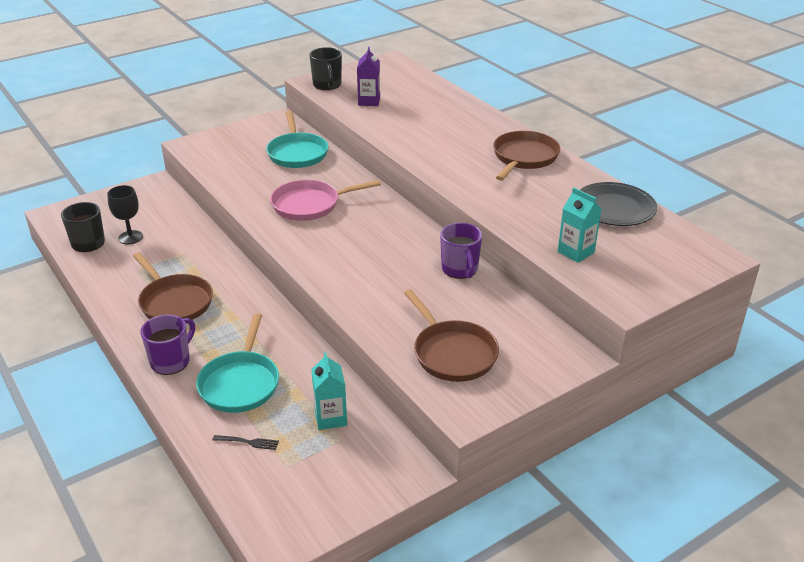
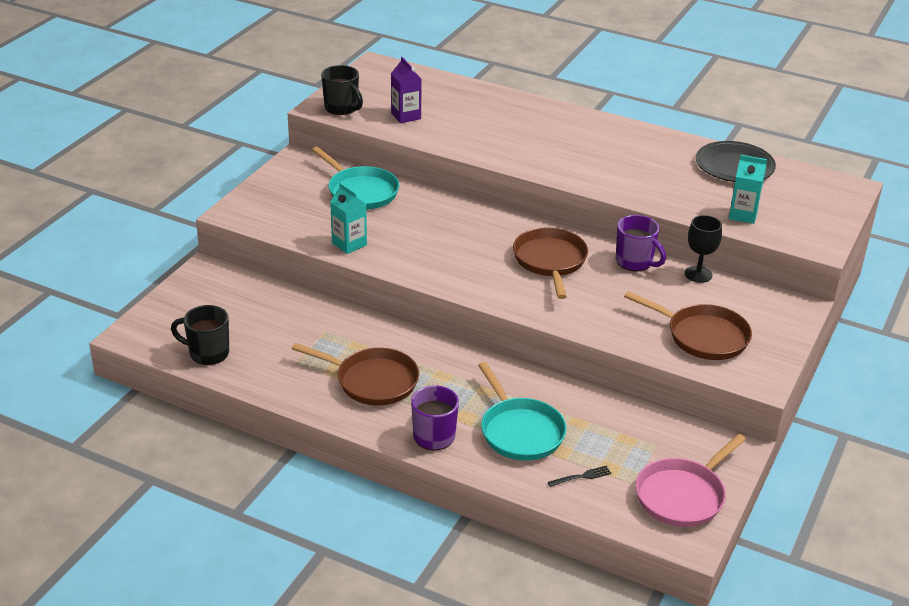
camera: 30 degrees left, 0 degrees up
(130, 237) = (249, 333): black goblet -> black goblet (698, 274)
(310, 205) = (434, 241): pink pan -> pink pan (683, 495)
(330, 418) = (628, 431): turquoise carton -> turquoise carton (349, 244)
(524, 158) = (613, 138): brown pan -> brown pan (550, 261)

